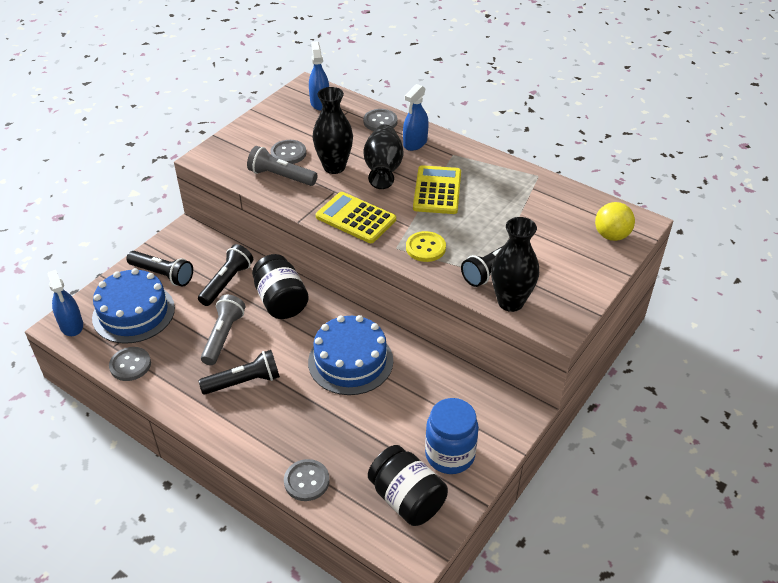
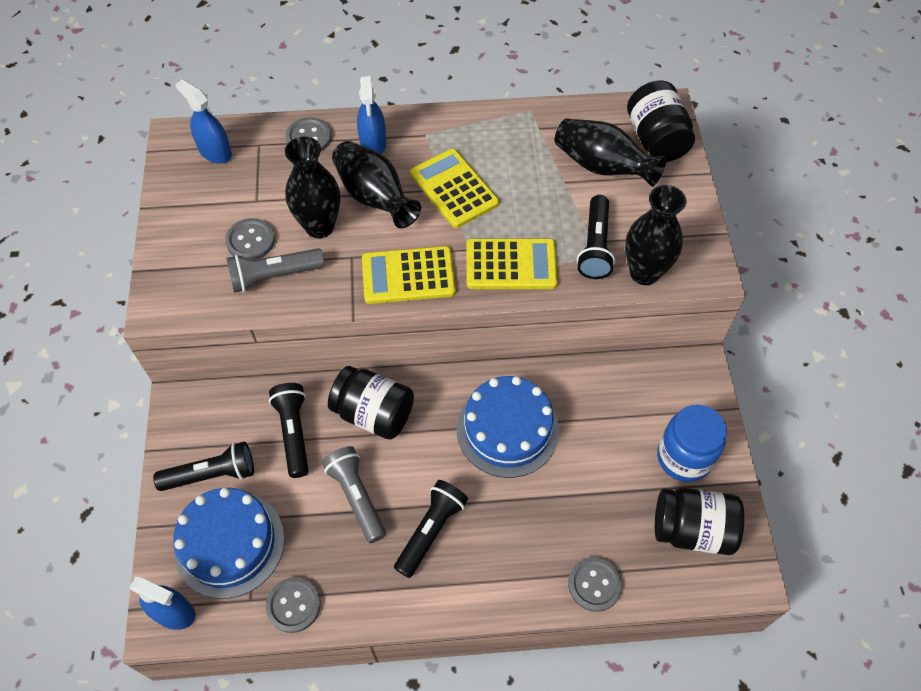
camera: 40 degrees left, 15 degrees up
(425, 248) = (511, 265): yellow button -> yellow calculator
(552, 230) = (602, 167): none -> black vase
(611, 235) = (656, 139): yellow ball -> black jar

